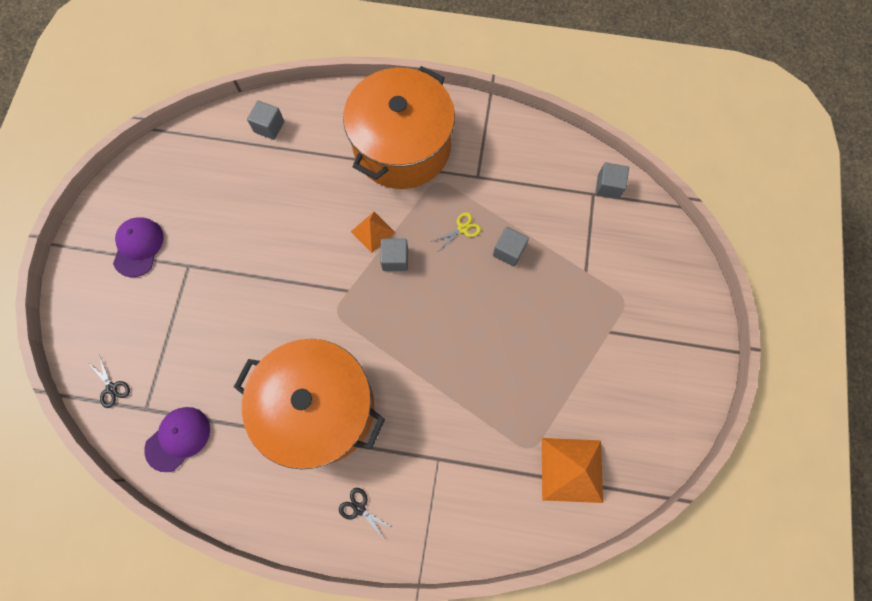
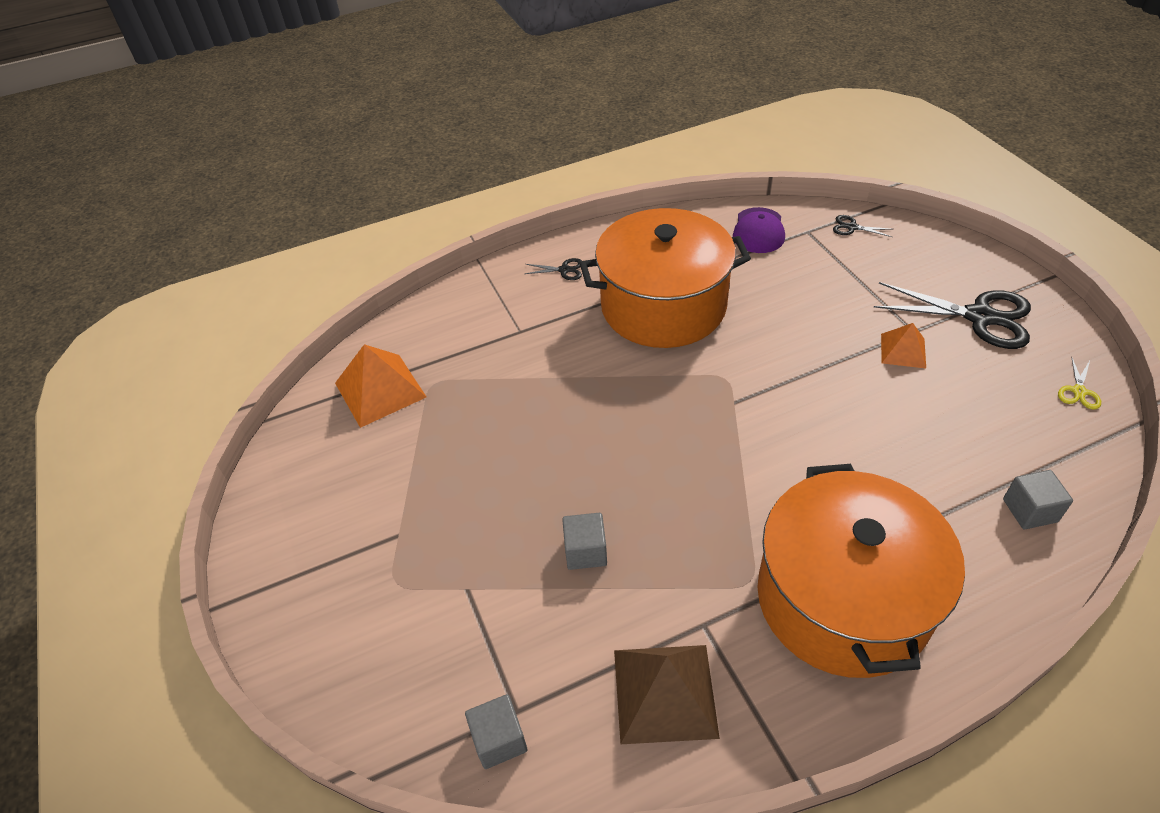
camera: 150 degrees right, 25 degrees down
(138, 247) = (979, 317): purple cap -> black scissors
(372, 232) = (768, 472): orange pyramid -> orange pyramid (903, 350)
(395, 259) = (714, 460): grey cube -> none
(462, 229) = (665, 542): yellow scissors -> yellow scissors (1078, 391)
(519, 160) = (664, 692): none -> brown pyramid

